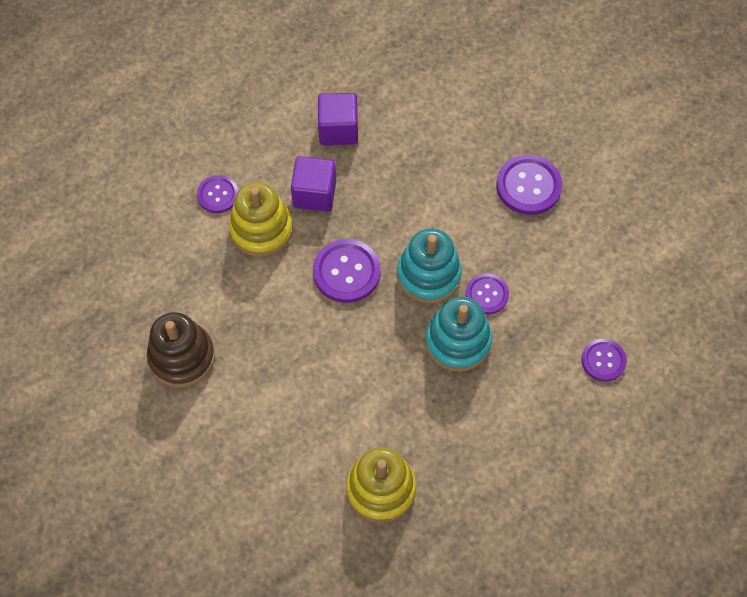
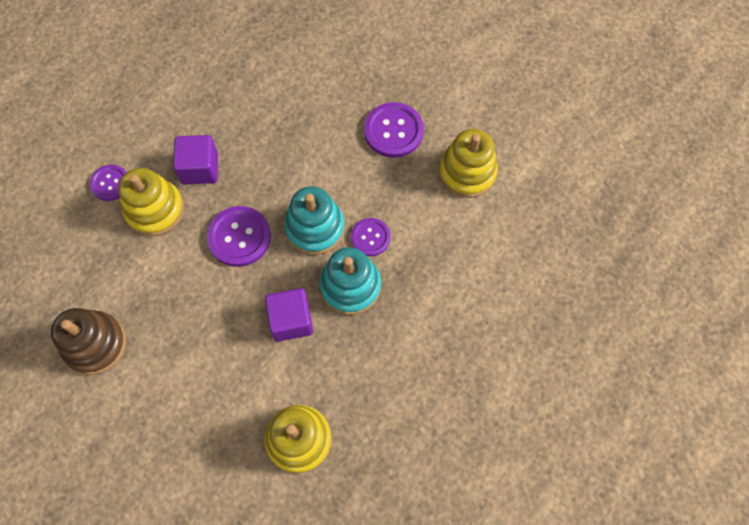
camera: 10 degrees left, 5 degrees up
(338, 129) = (214, 105): purple cube -> purple cube (291, 320)
(602, 242) = (467, 172): none -> yellow stacking toy
(603, 360) = (484, 282): purple button -> none

